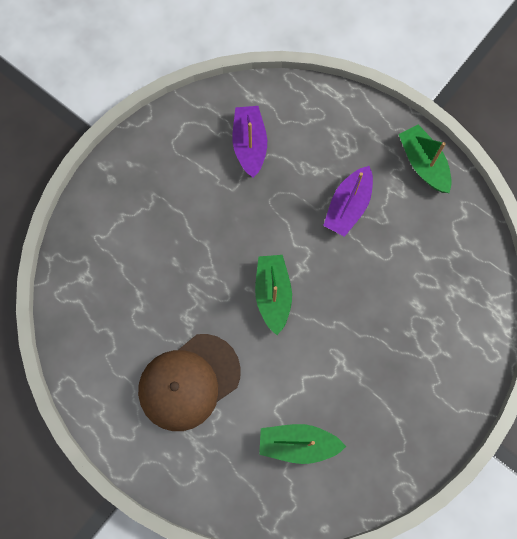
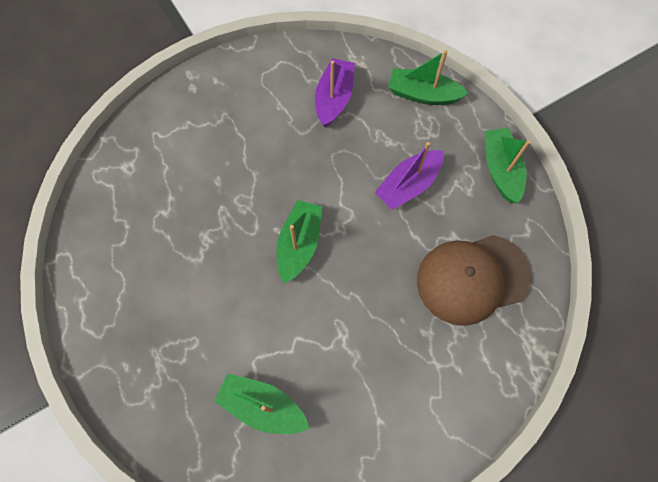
camera: 20 degrees right, 5 degrees down
(189, 382) = (179, 300): brown cap -> brown cap (472, 278)
(329, 113) = (423, 94): none -> green boat

